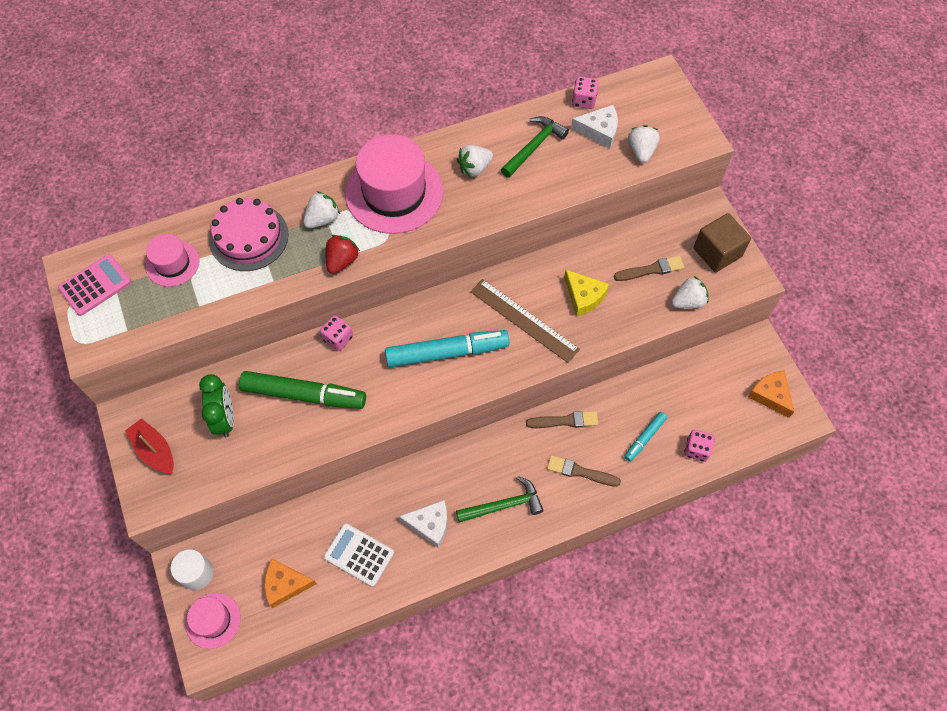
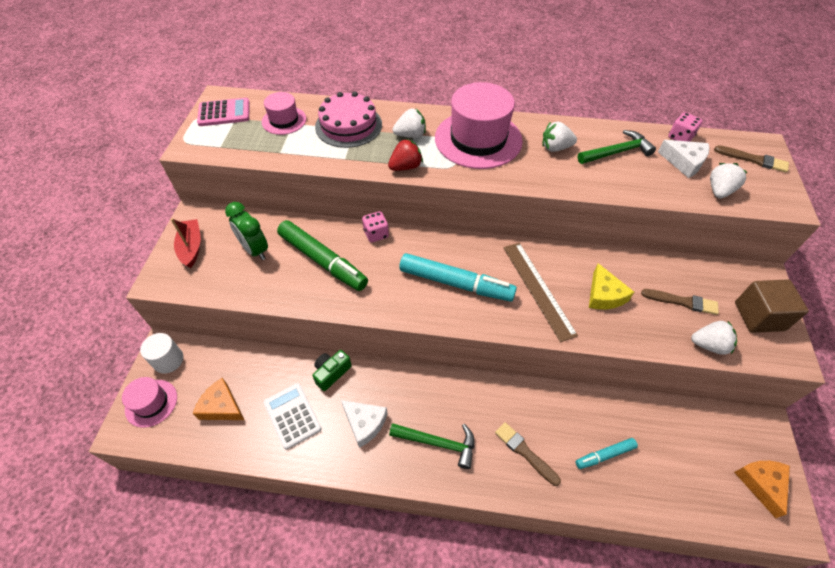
camera: 30 degrees right, 10 degrees down
(225, 418) = (255, 250): green clock -> green clock turned 120 degrees clockwise
(369, 496) = (331, 373): none -> green camera
(565, 421) = (534, 399): brown brush -> brown brush (753, 160)
(696, 449) = (655, 495): pink dice -> none

